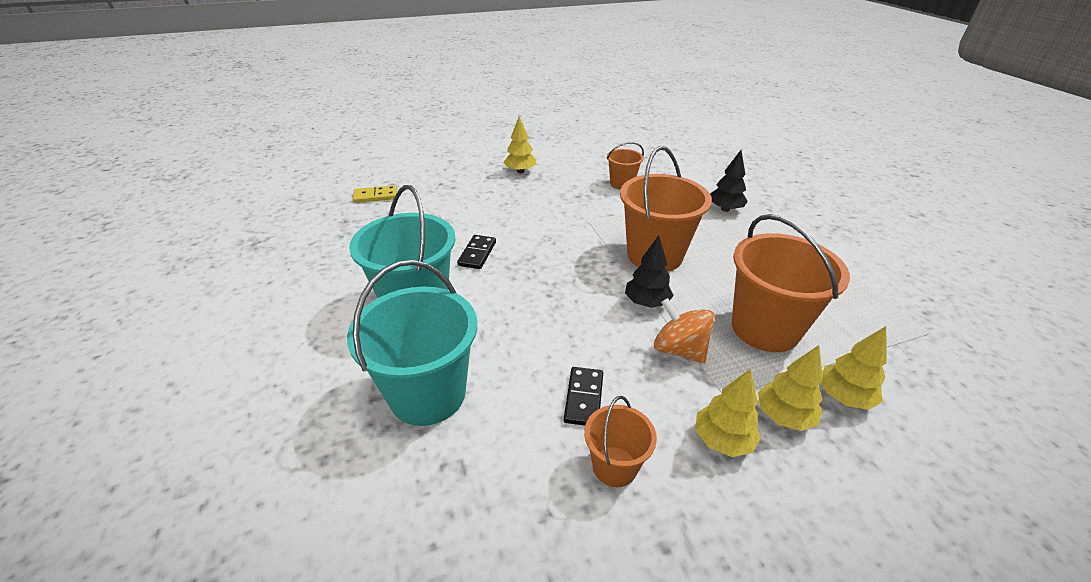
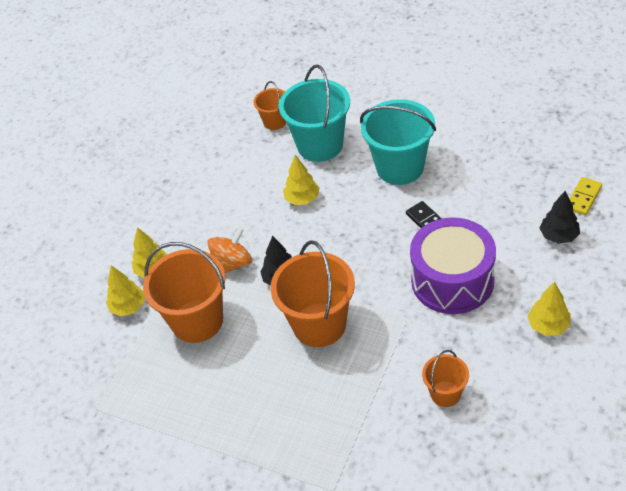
camera: 140 degrees right, 10 degrees up
(528, 216) = (452, 280): none -> purple drum
(583, 398) = (252, 200): black domino -> none
(614, 466) = (209, 188): orange bucket -> orange bucket (275, 121)
(679, 349) = (233, 263): orange spinning top -> orange spinning top turned 45 degrees counterclockwise
(722, 440) = (173, 235): yellow tree -> yellow tree (302, 199)
(725, 209) = (323, 439): black tree -> black tree (558, 236)

